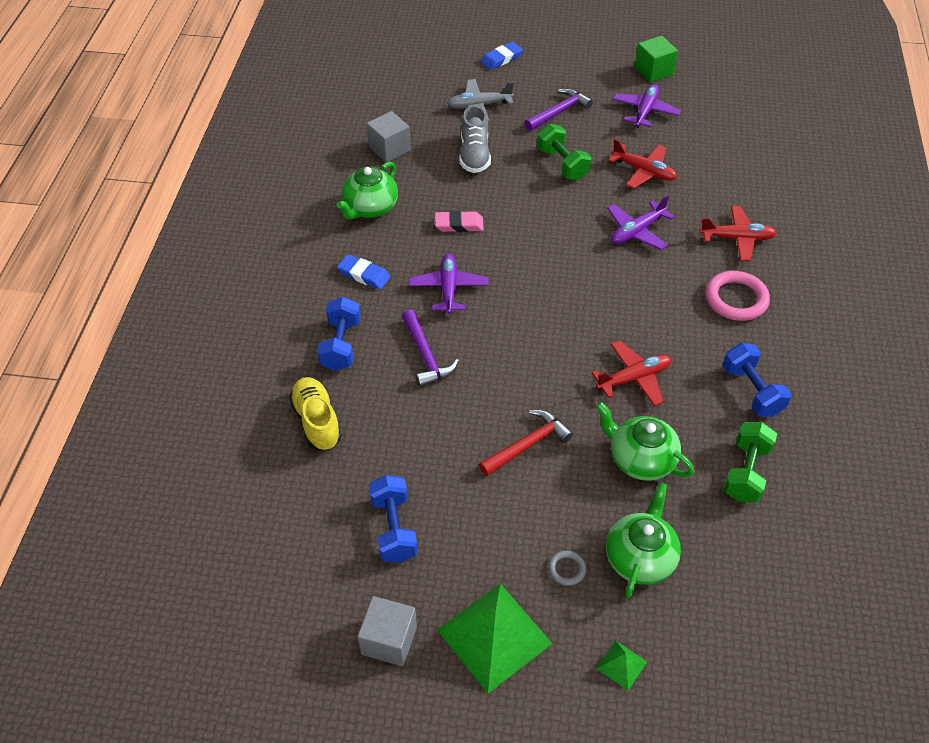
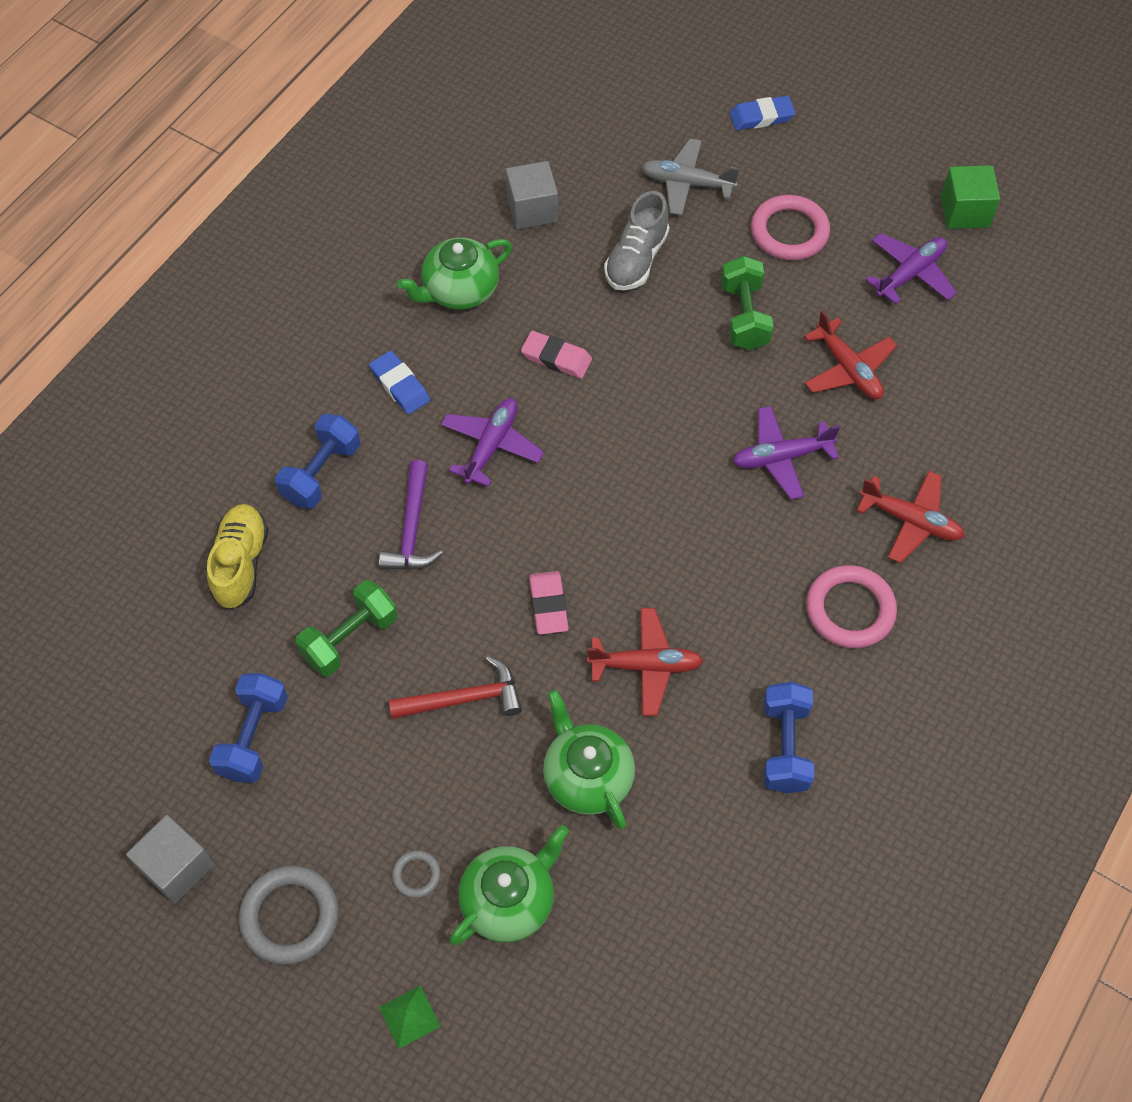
camera: 25 degrees right, 10 degrees up
(494, 636) = (290, 917): green pyramid -> grey ring
(547, 367) = (548, 605): none -> pink eraser
(559, 112) = (789, 232): purple hammer -> pink ring
(746, 472) = (705, 851): green dumbbell -> green dumbbell (350, 638)

